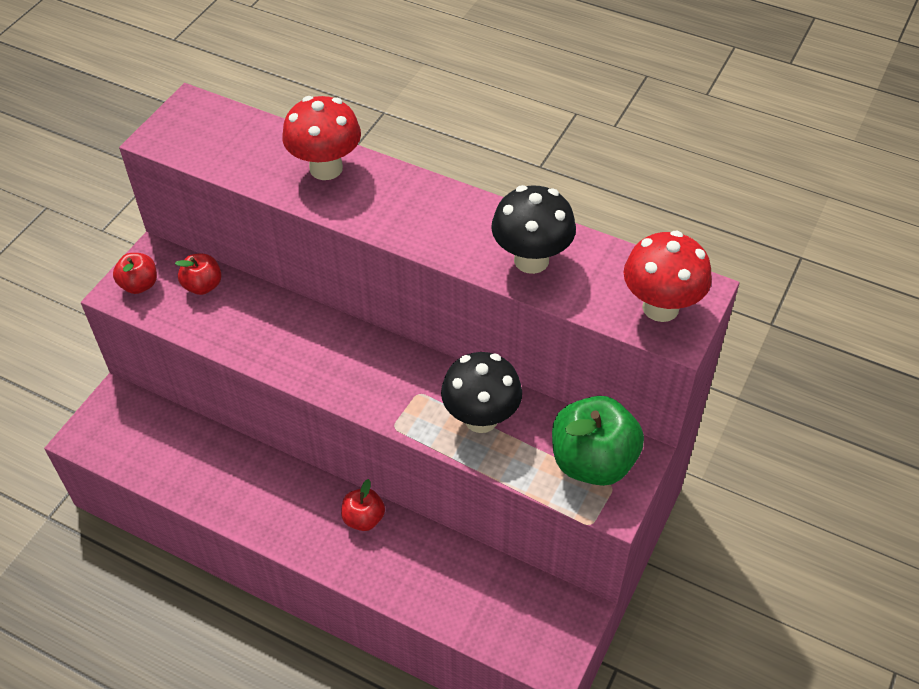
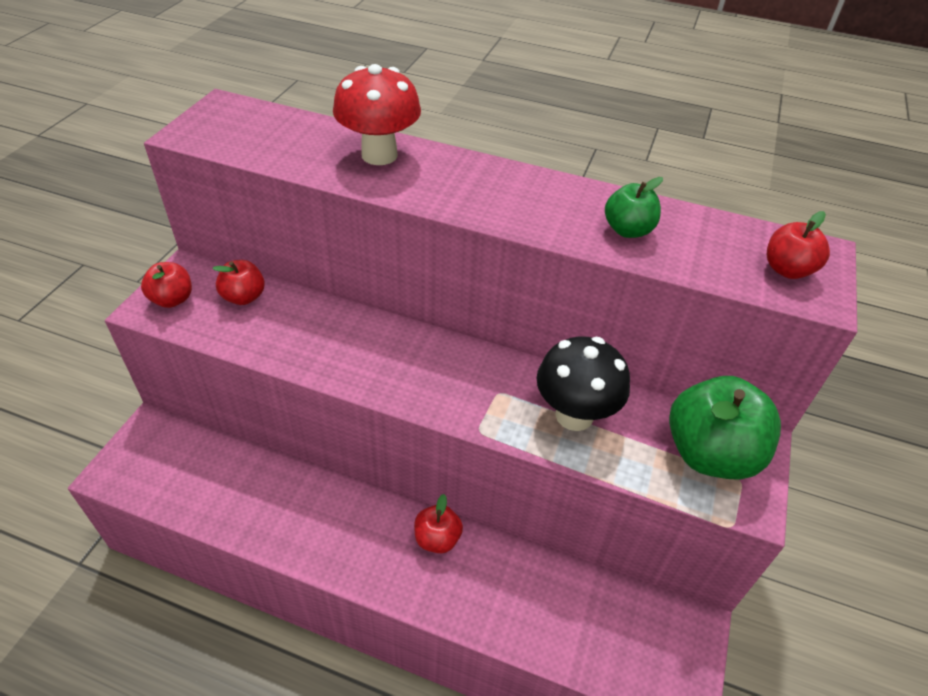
camera: 10 degrees left, 5 degrees down
(531, 260) = (628, 230): black mushroom -> green apple
(660, 307) = (787, 269): red mushroom -> red apple

